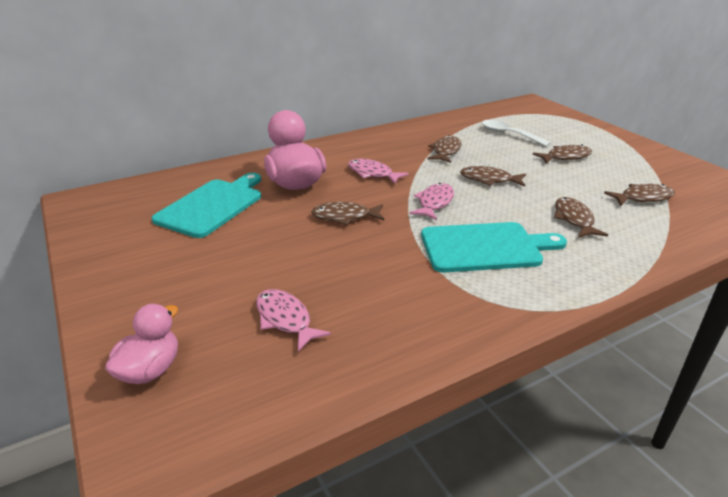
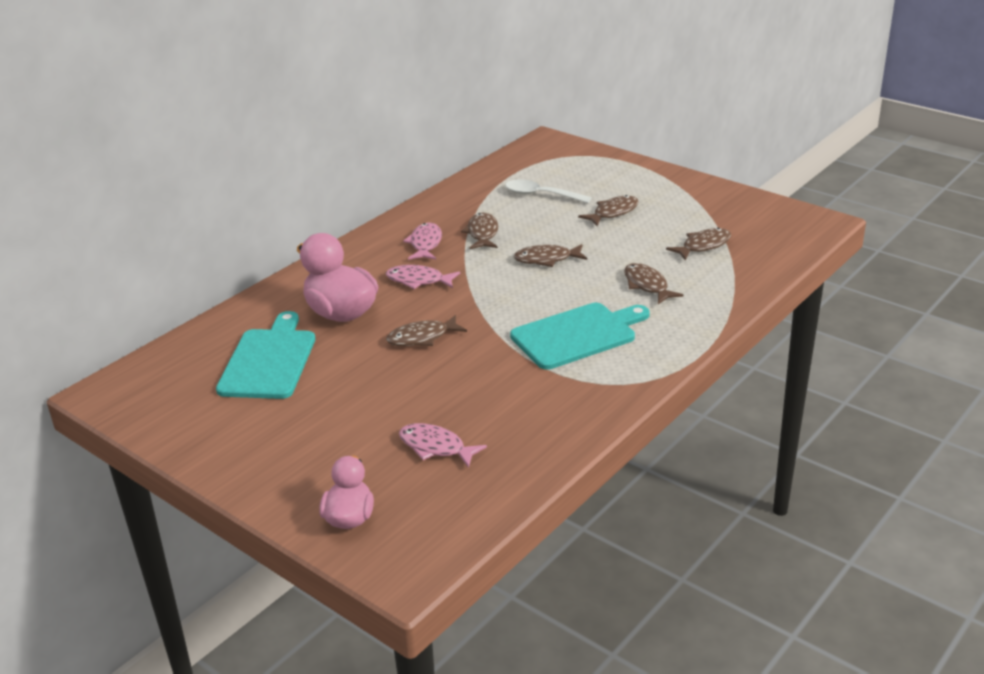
camera: 20 degrees left, 0 degrees up
(434, 203) = (504, 300): pink fish -> pink fish (425, 244)

